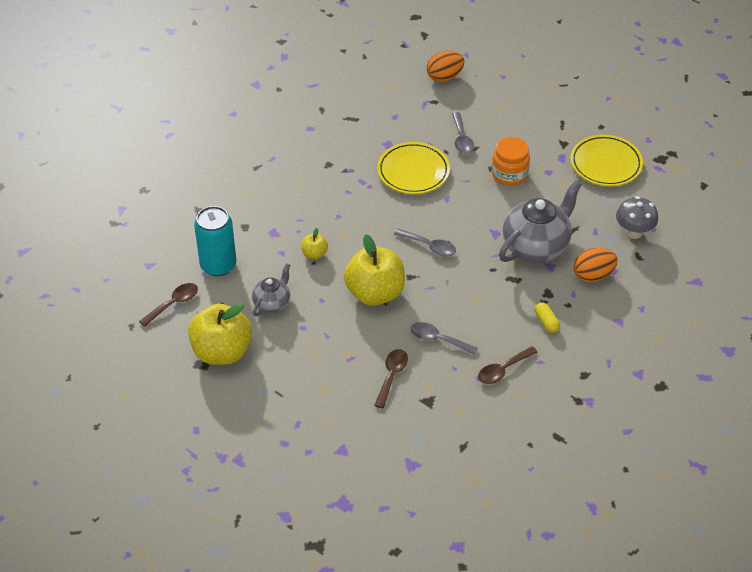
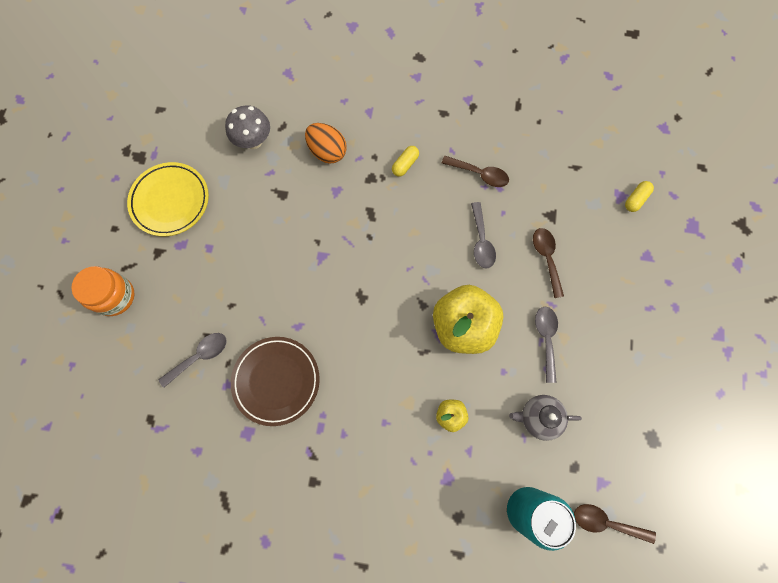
camera: 120 degrees left, 25 degrees up
(222, 352) = (626, 428): yellow apple -> none
(391, 376) = (546, 258): brown spoon -> brown spoon turned 90 degrees clockwise
(400, 474) = (635, 199): none -> yellow capsule
(413, 171) = (276, 381): yellow plate -> brown plate
(429, 246) = (373, 308): grey spoon -> grey spoon (546, 339)
(444, 77) = (100, 430): orange egg -> none
(509, 174) = (231, 282): orange jar -> orange jar (115, 296)
(536, 246) = (318, 213): grey teapot -> none

